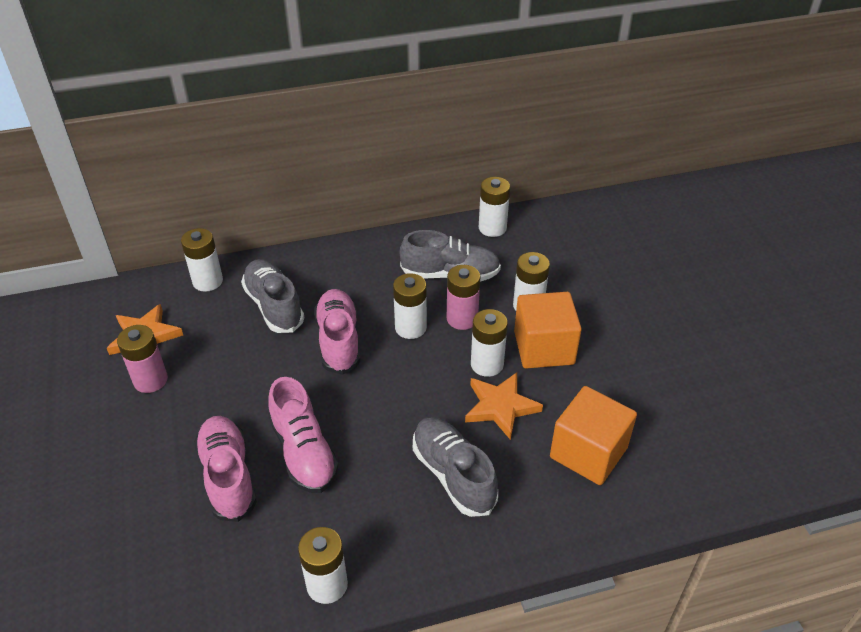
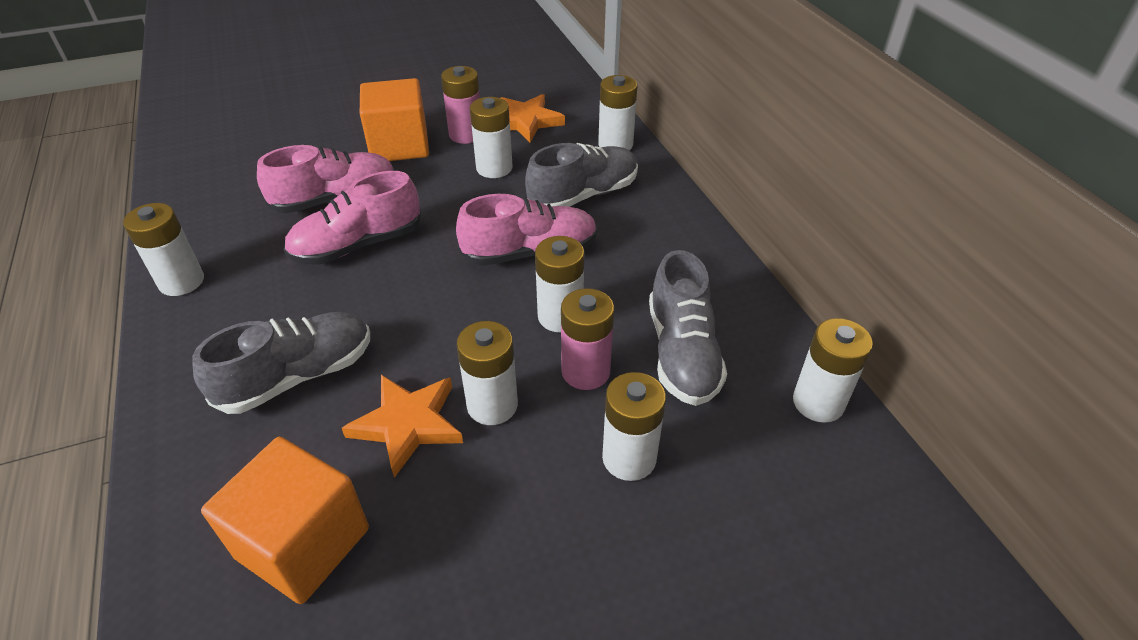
camera: 85 degrees right, 0 degrees up
(216, 360) = (494, 168): none -> white battery
(544, 348) = (531, 481): orange cube -> orange cube (399, 145)

